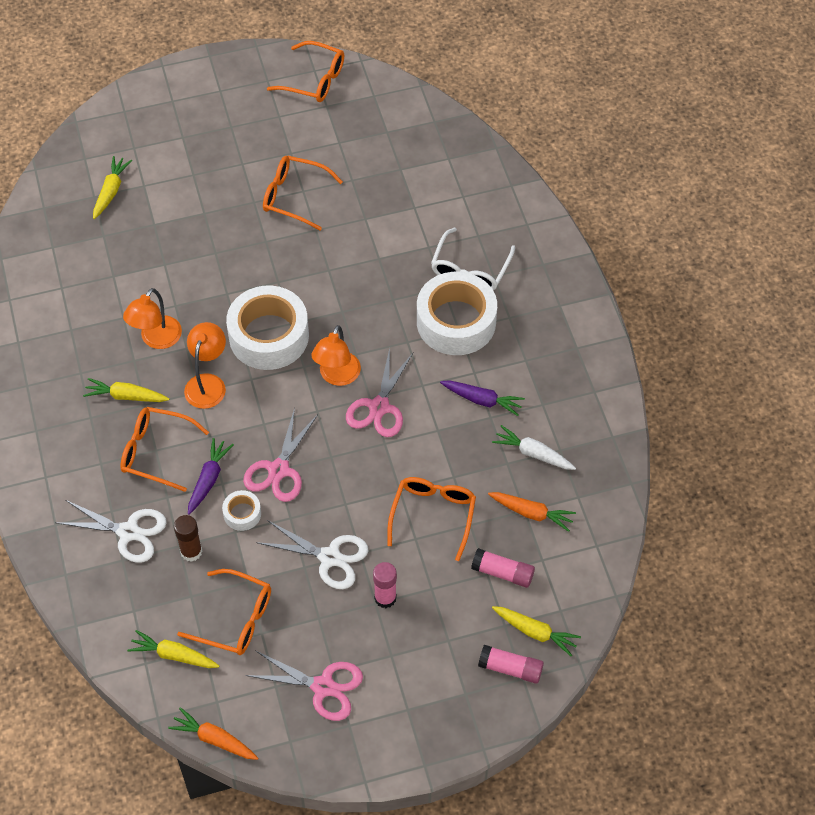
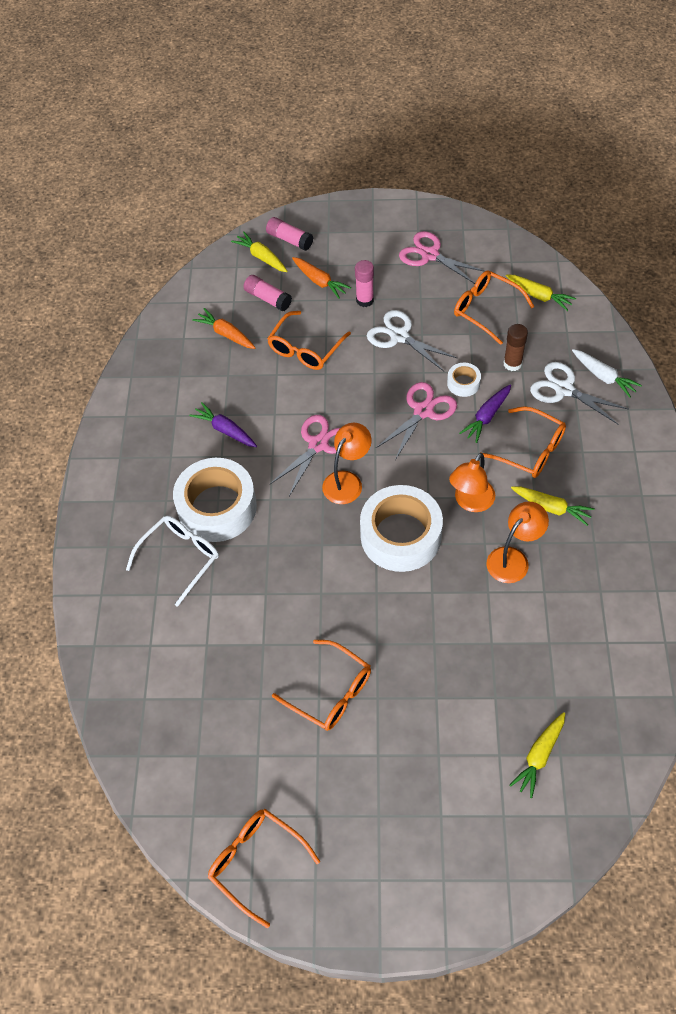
camera: 160 degrees left, 0 degrees up
(214, 739) = (517, 240): orange carrot -> orange carrot (319, 281)
(533, 453) = (202, 377): white carrot -> white carrot (603, 376)

